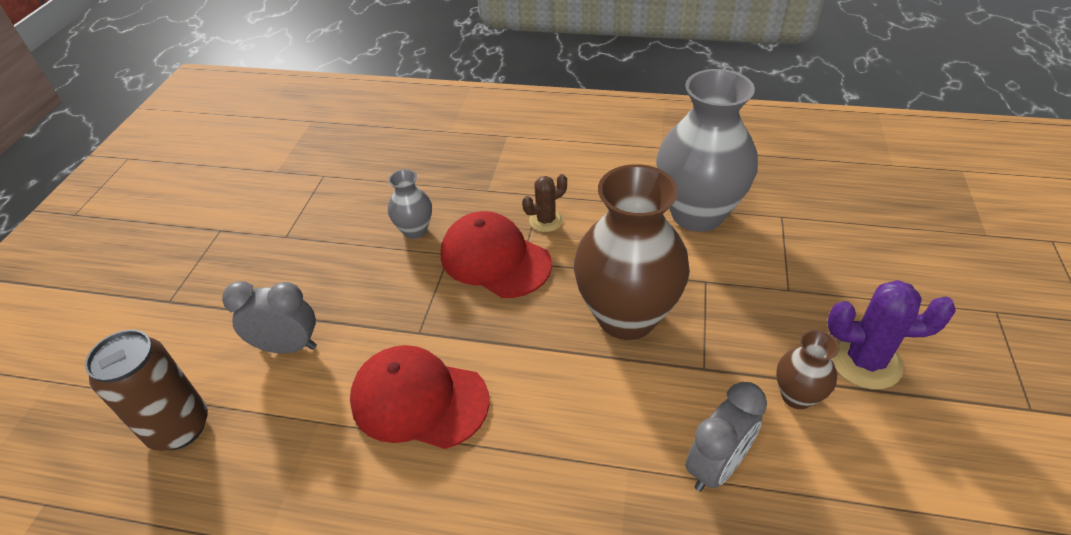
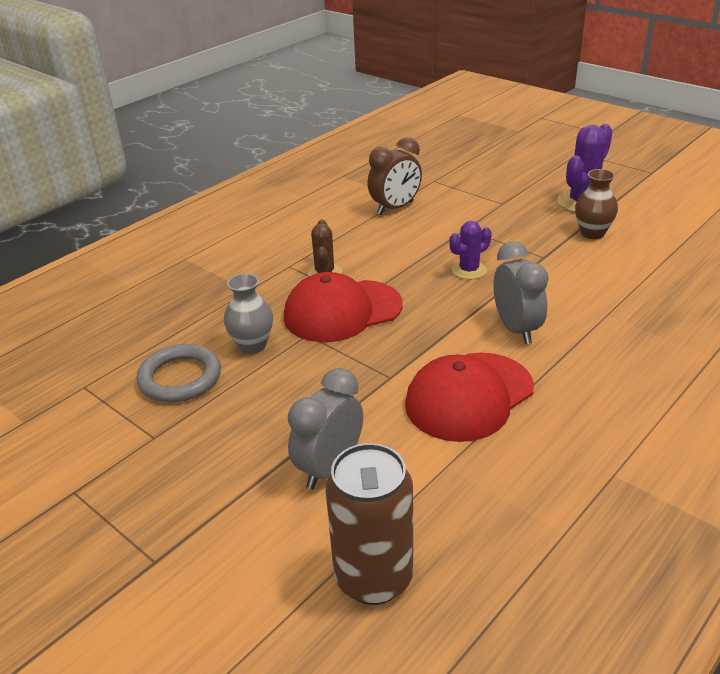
camera: 60 degrees left, 10 degrees down
(355, 214) = (180, 378): none -> grey ring
(626, 316) = (469, 270): brown vase -> purple cactus
(697, 214) = (395, 208): grey vase -> brown clock
(716, 466) = (627, 280): grey clock -> grey clock (516, 329)

